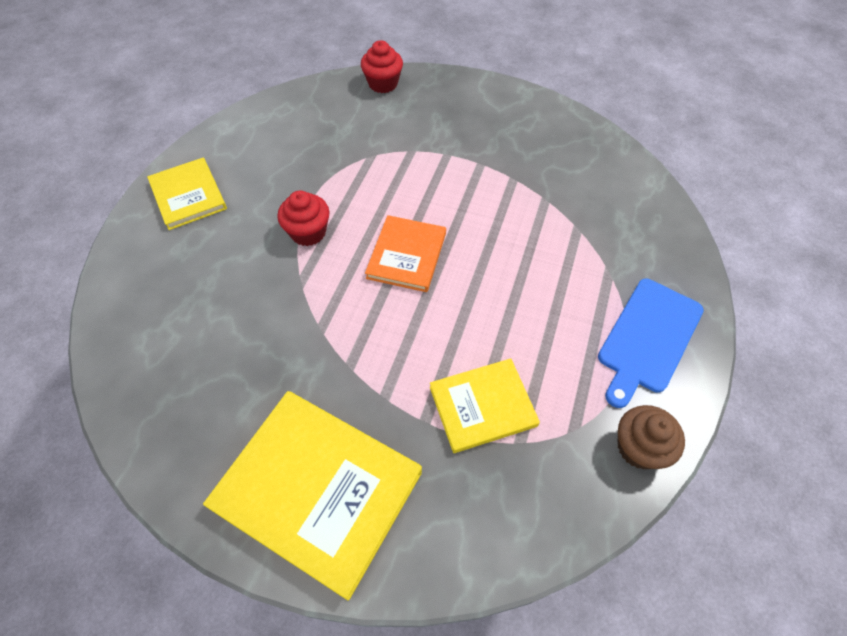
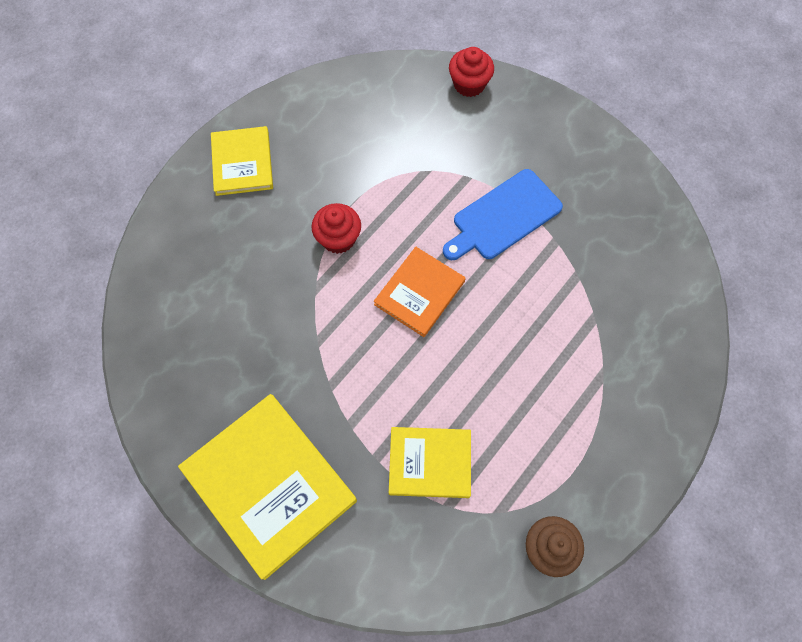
camera: 20 degrees right, 10 degrees up
(648, 338) = (607, 452): blue cutting board -> blue cutting board (503, 216)

